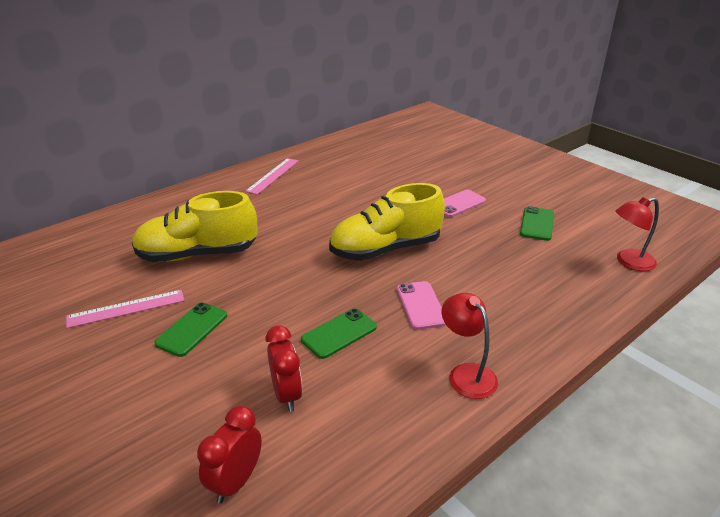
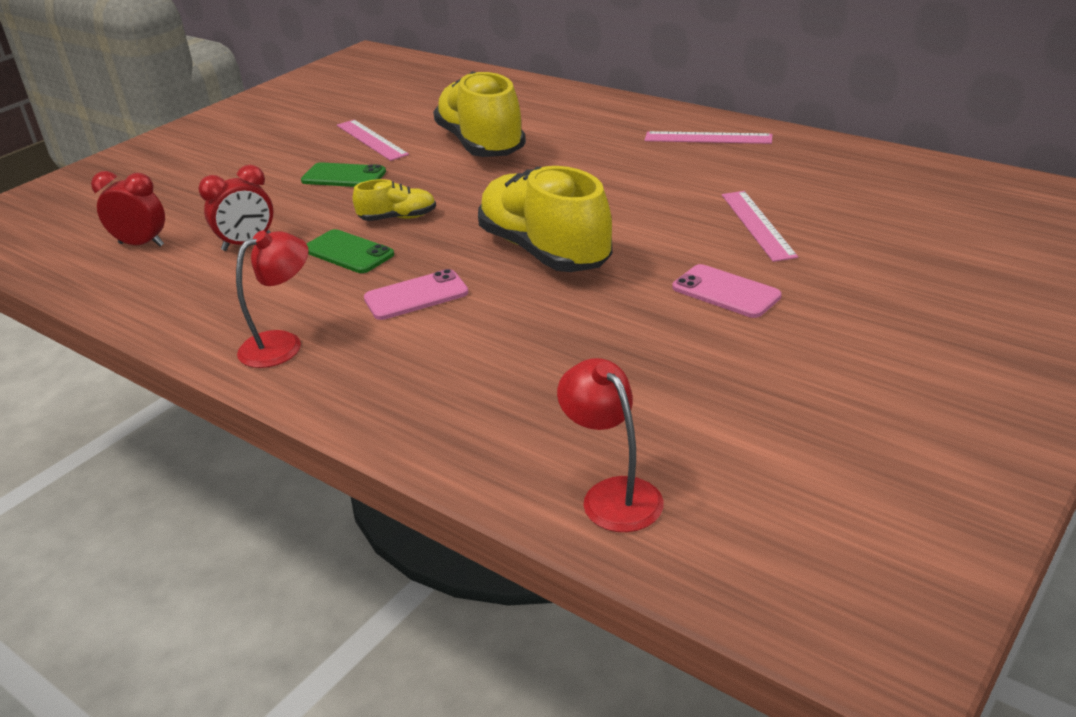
camera: 80 degrees right, 0 degrees up
(296, 305) = (398, 218): none -> yellow shoe
(392, 183) = (757, 225): none -> pink ruler
(537, 224) = (703, 379): green phone -> none

